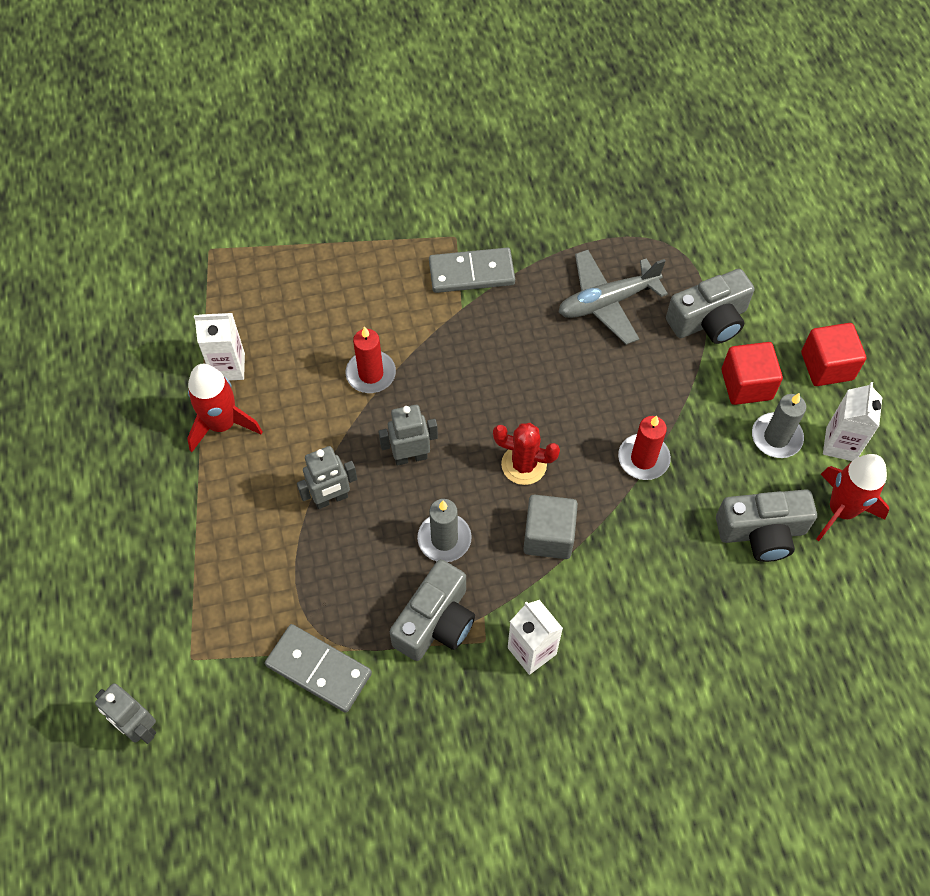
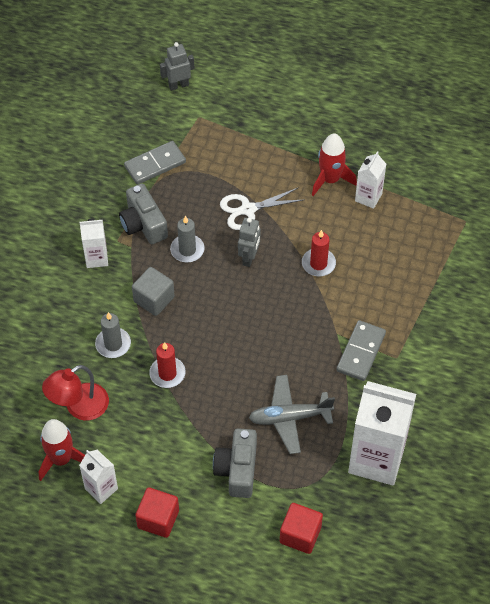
camera: 120 degrees right, 5 degrees down
(331, 499) = (248, 210): grey robot -> white scissors
(524, 465) = (206, 310): red cactus -> none
(597, 201) = (376, 459): none -> white carton
(607, 302) = (289, 417): grey plane -> grey plane turned 105 degrees counterclockwise
(746, 384) = (177, 462): red cube -> red cube (300, 535)
(761, 532) = (79, 407): grey camera -> red lamp
(776, 437) = (131, 455): grey candle -> grey candle (113, 344)

